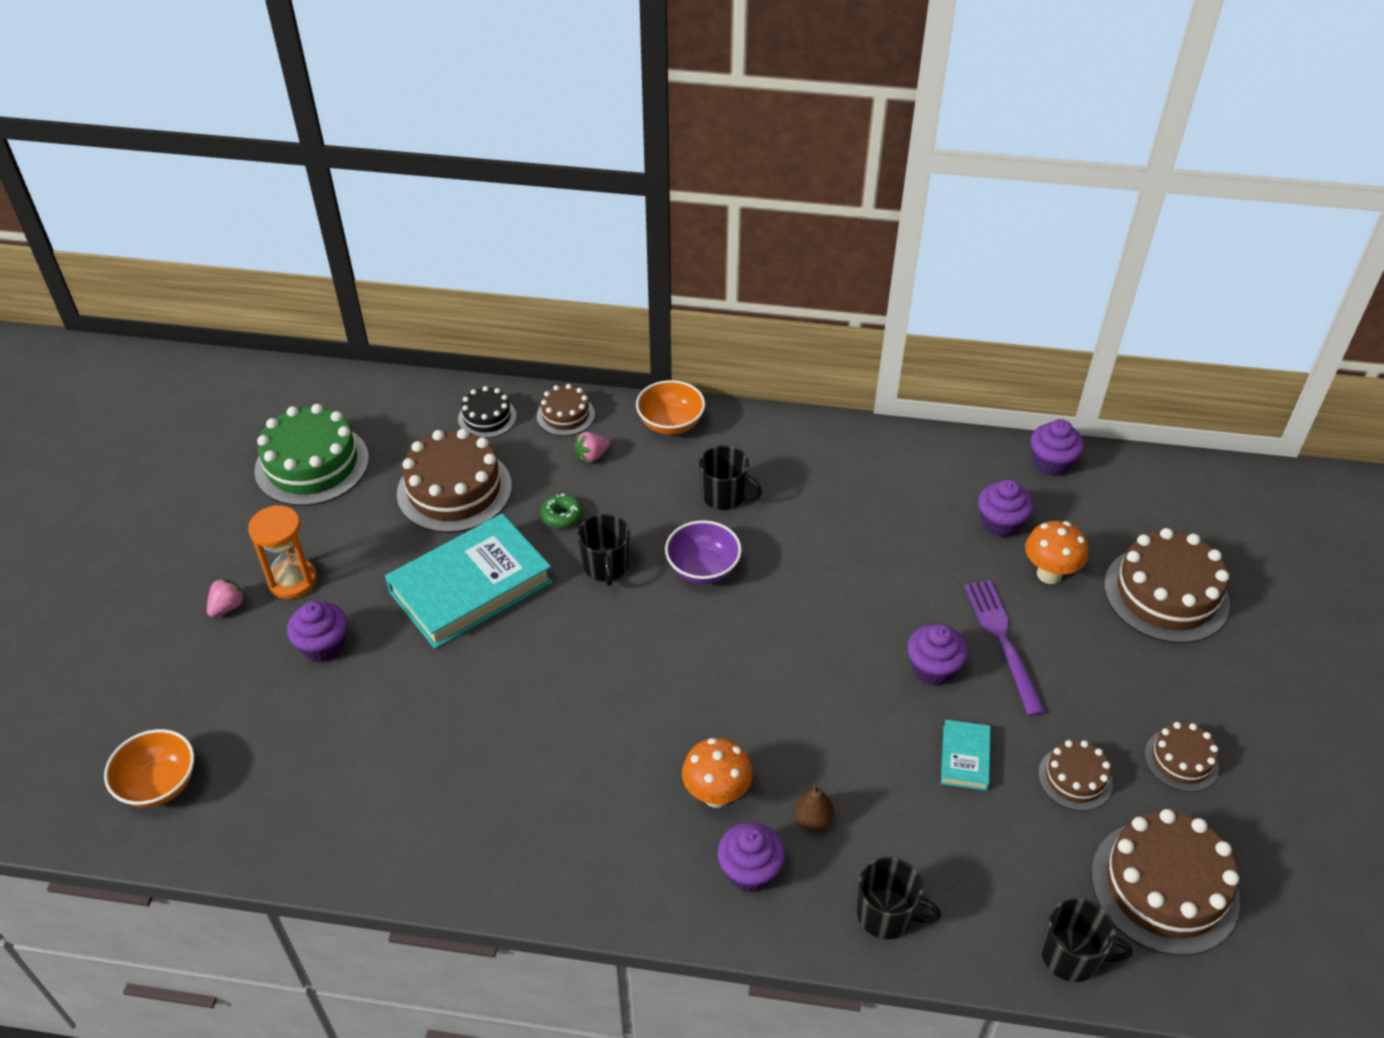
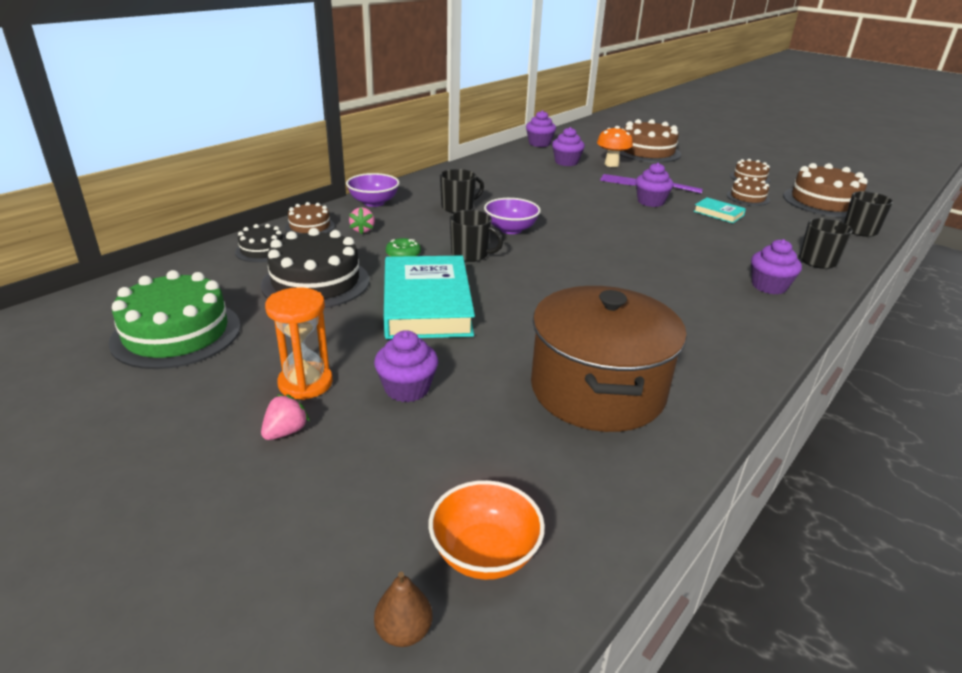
camera: 60 degrees left, 15 degrees down
(228, 607) = (285, 432): pink strawberry -> pink strawberry turned 60 degrees clockwise
(401, 777) = (597, 390): none -> brown pot
(454, 490) = (316, 282): brown cake -> black cake
(670, 424) = (374, 202): orange bowl -> purple bowl
(716, 795) = (702, 278): orange mushroom -> none
(813, 820) = (739, 259): brown pear -> brown pear (403, 631)

